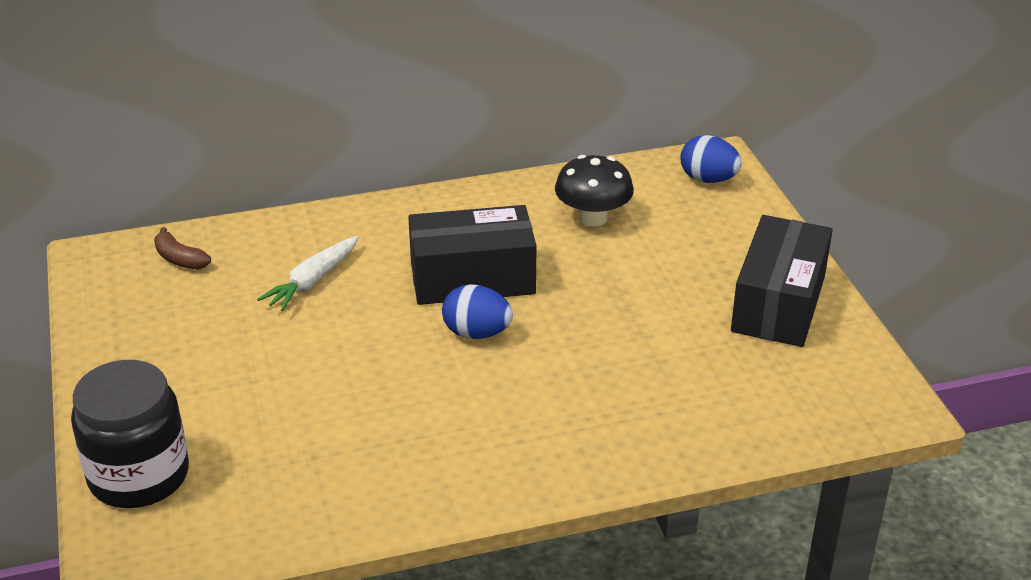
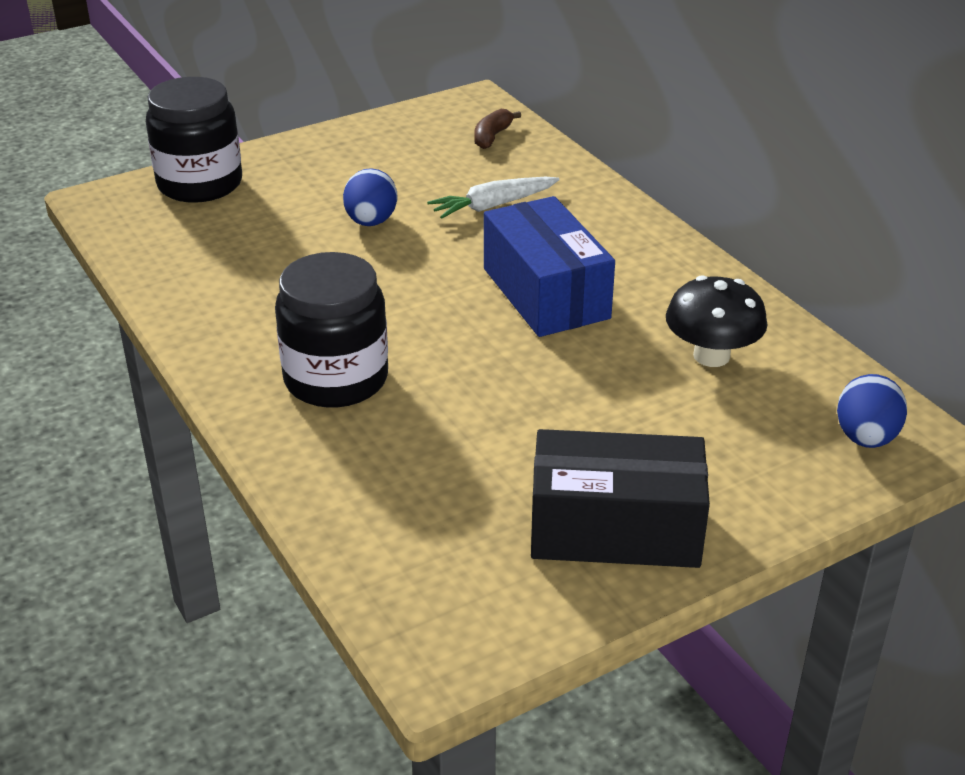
camera: 75 degrees right, 0 degrees up
(312, 281) = (493, 206): white carrot -> white carrot turned 45 degrees counterclockwise
(472, 278) = (545, 293): black box -> blue box
(477, 333) = (453, 311): blue egg -> blue egg (371, 222)
(552, 416) = (336, 379): none -> black jar

